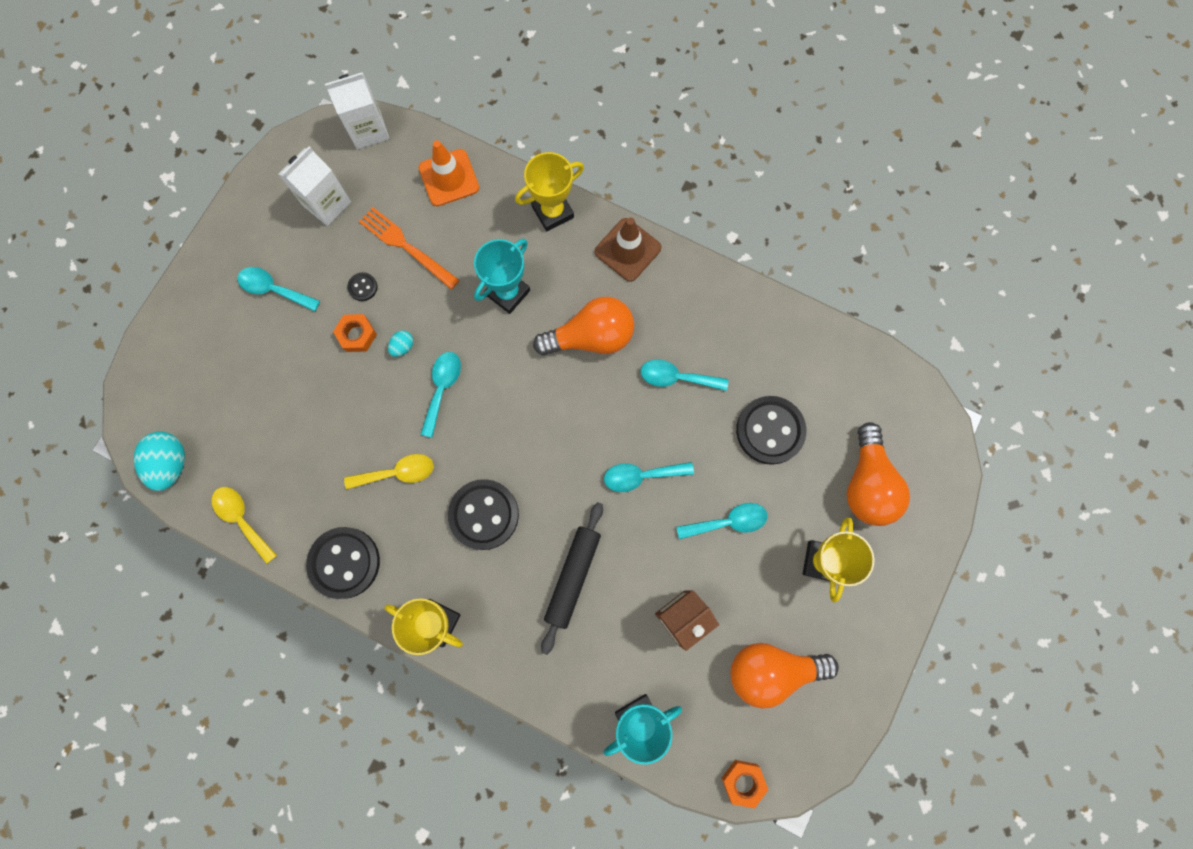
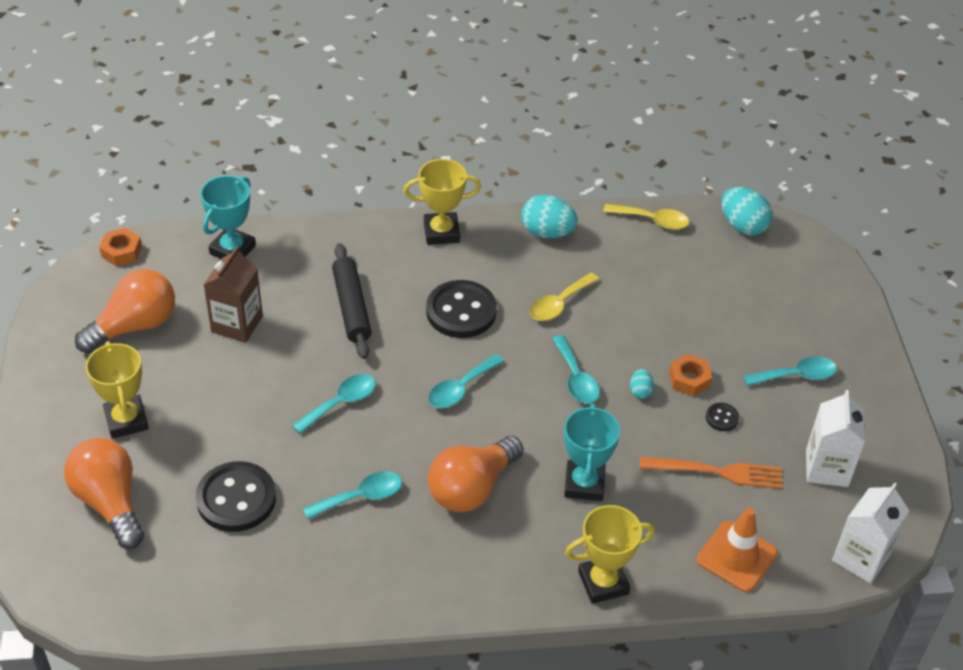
camera: 145 degrees right, 30 degrees down
(344, 562) = (547, 232): black button -> turquoise egg
(552, 212) = (603, 582): yellow trophy -> yellow trophy turned 45 degrees clockwise
(627, 250) = (495, 588): brown traffic cone -> none
(728, 522) = (235, 407): turquoise spoon -> turquoise spoon (460, 388)

